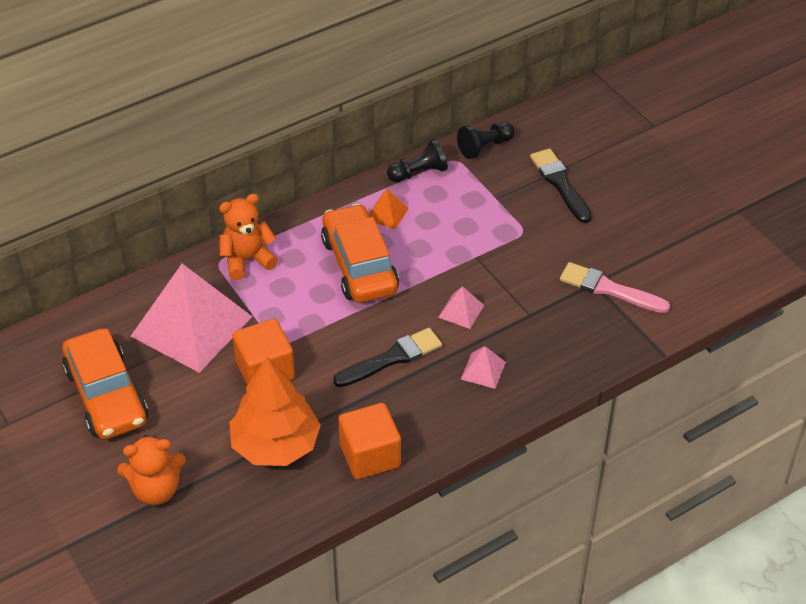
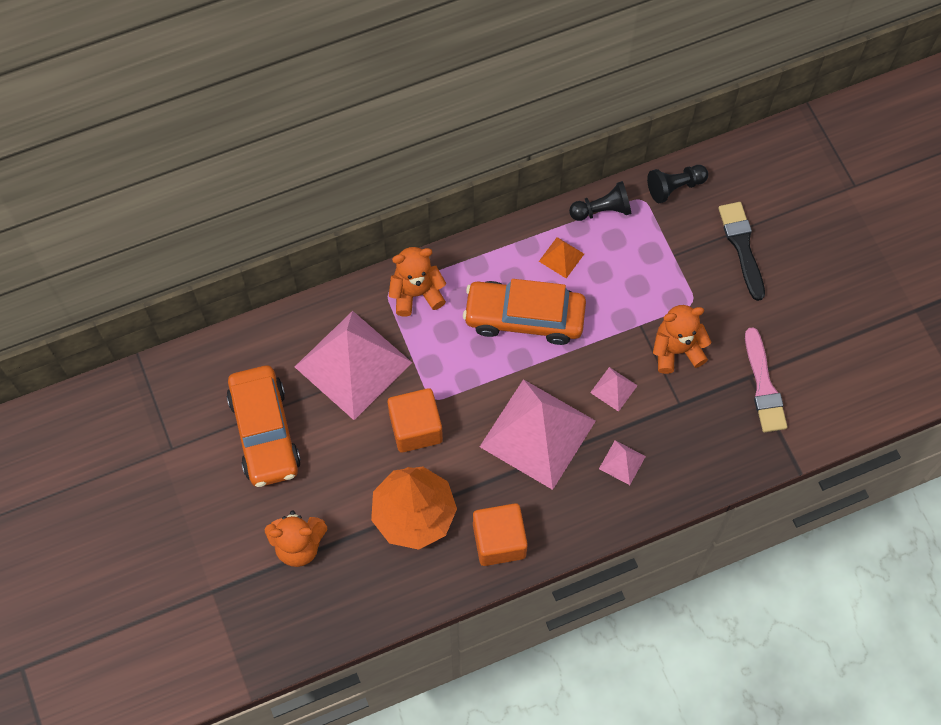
camera: 10 degrees right, 20 degrees up
(359, 265) = (524, 317): orange car -> orange car turned 75 degrees counterclockwise
(392, 358) = (537, 434): black brush -> pink pyramid
(516, 272) = (676, 350): none -> orange teddy bear
(609, 289) = (763, 386): pink brush -> pink brush turned 135 degrees counterclockwise

